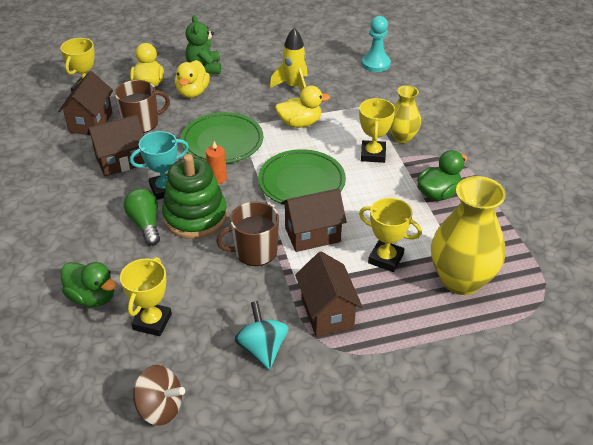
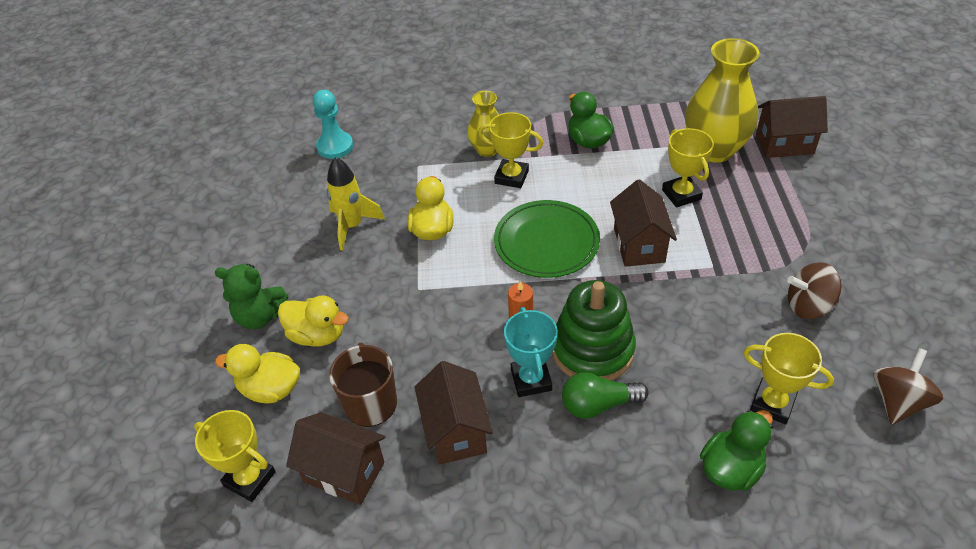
camera: 75 degrees left, 5 degrees up
(222, 142) = (446, 310): green plate -> none
(254, 251) = (661, 297): brown mug -> none
(262, 349) = (808, 306): turquoise spinning top -> brown spinning top
(327, 313) = (757, 249): brown house -> brown house (784, 144)
(385, 259) = (681, 194): yellow trophy -> yellow trophy turned 60 degrees counterclockwise

